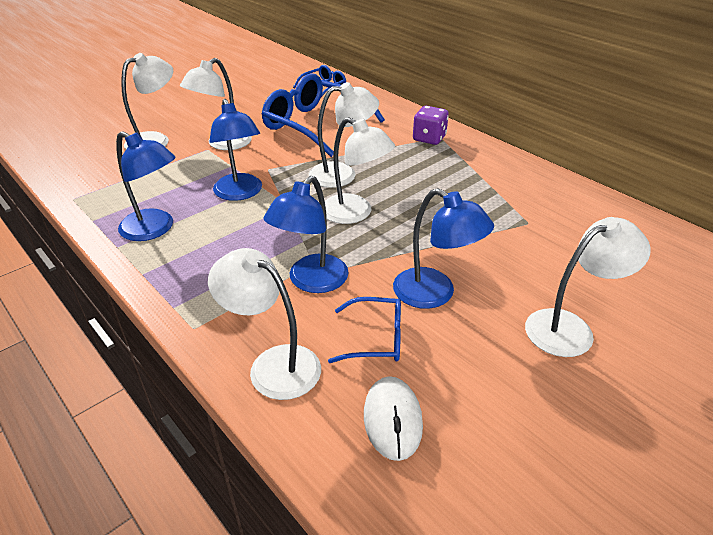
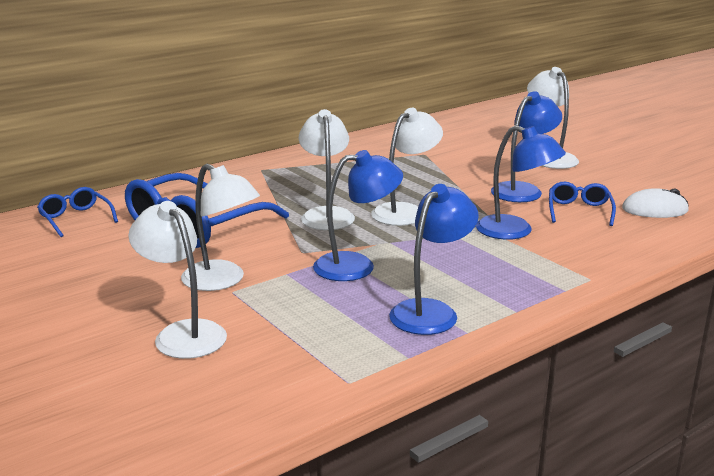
camera: 85 degrees left, 15 degrees down
(273, 364) = (621, 245): white lamp -> none
(429, 138) = (261, 174): purple dice -> none

